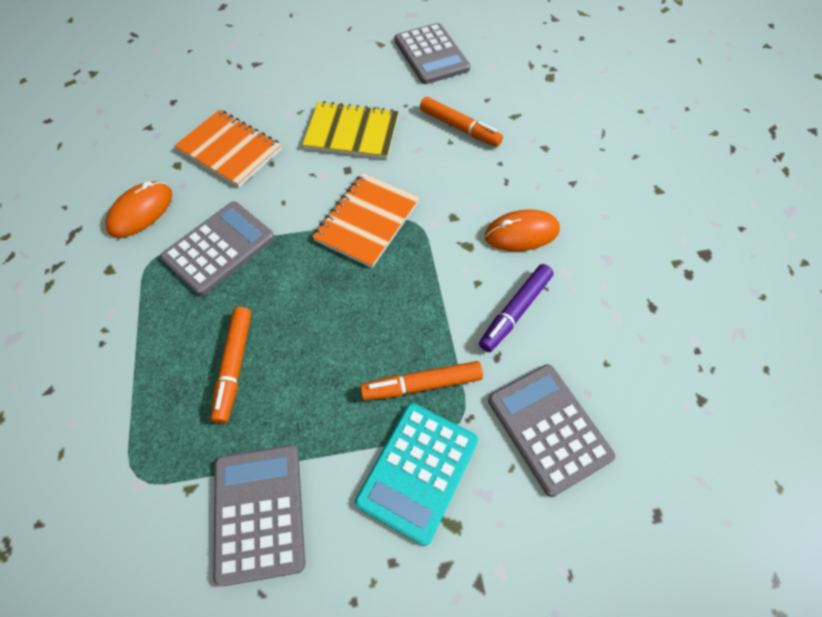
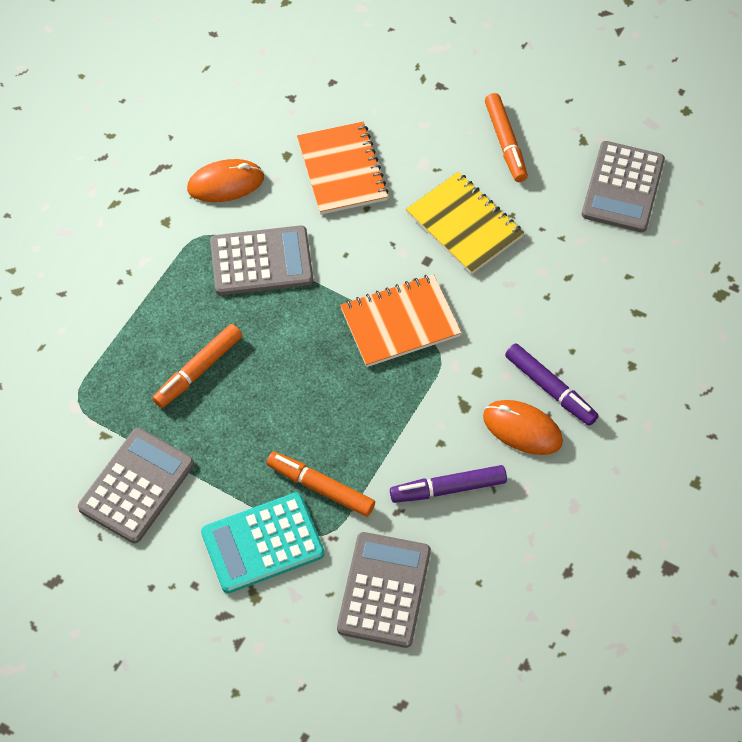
camera: 40 degrees right, 0 degrees up
(459, 127) = (570, 288): orange marker -> orange marker (505, 142)
(511, 195) = (550, 388): none -> purple marker

